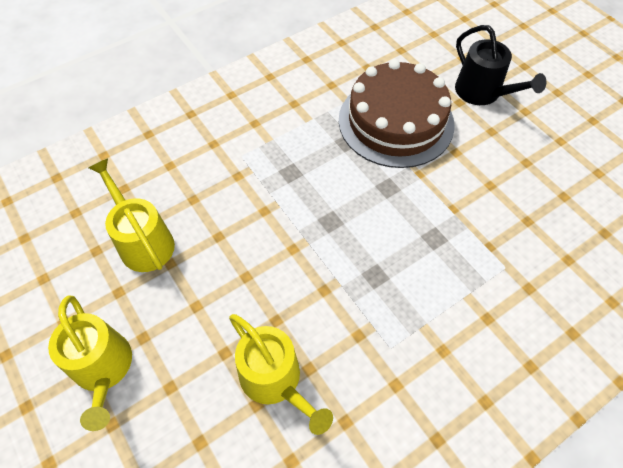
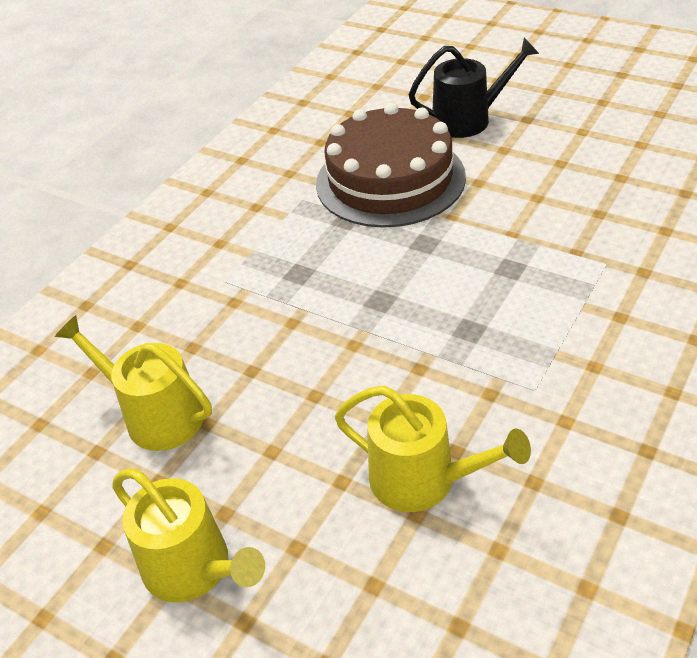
camera: 20 degrees left, 15 degrees down
(482, 93) = (468, 120): black watering can -> black watering can turned 45 degrees counterclockwise

